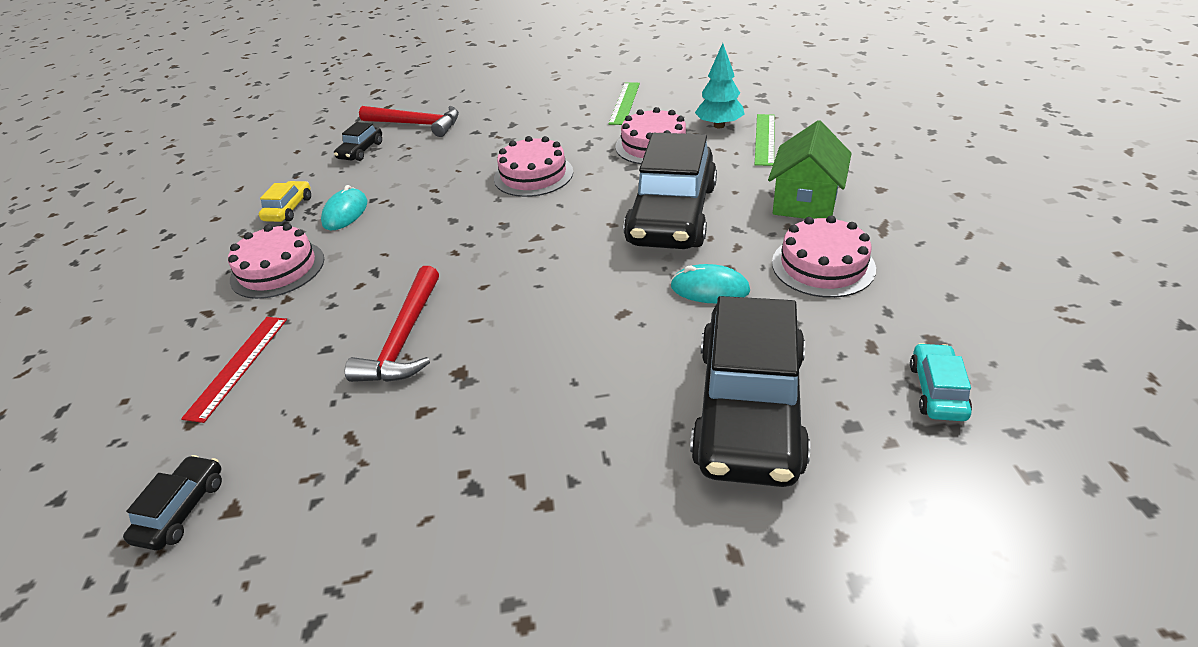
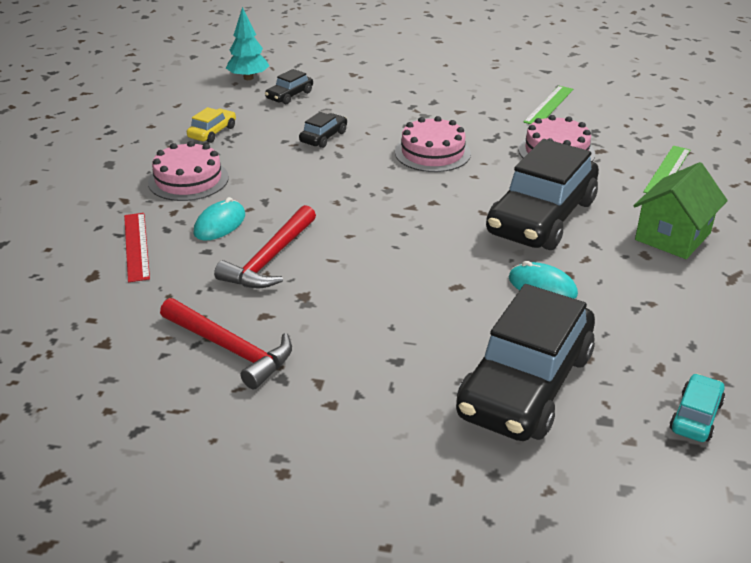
camera: 15 degrees right, 5 degrees down
(182, 510) = (70, 333): black car -> black car (323, 137)
(238, 366) = (136, 246): red ruler -> red ruler turned 45 degrees counterclockwise
(345, 213) = (258, 147): turquoise mouse -> turquoise mouse (220, 224)
(416, 124) = (347, 82): red hammer -> red hammer (230, 349)
(719, 125) = (629, 148): turquoise tree -> turquoise tree (248, 78)
(823, 265) = (656, 294): pink cake -> none

